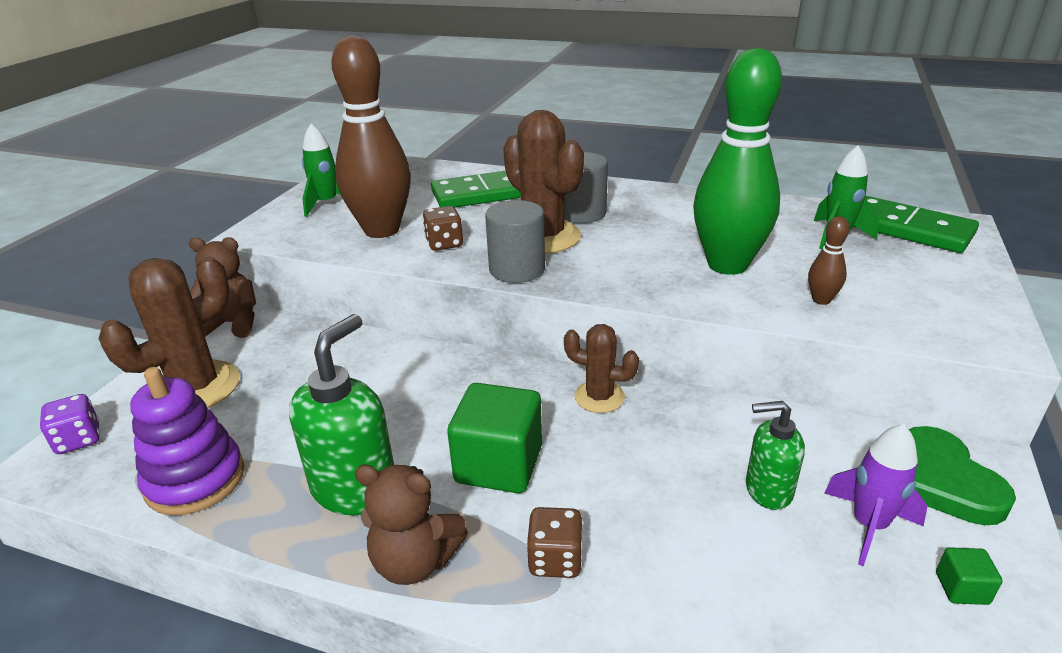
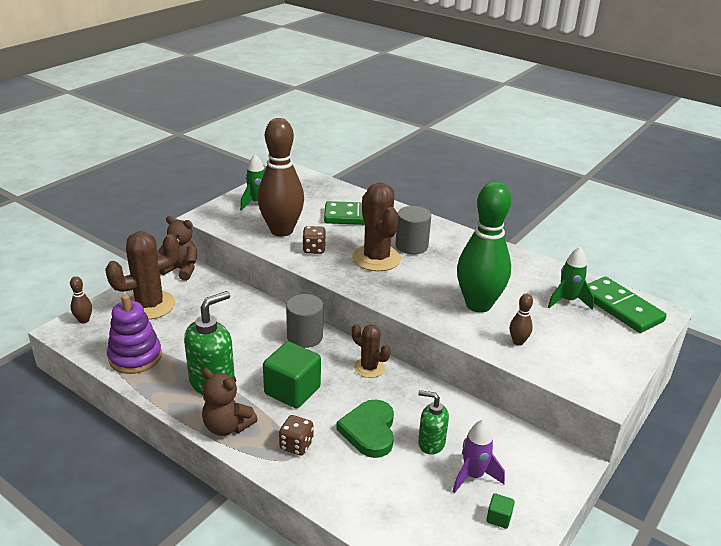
camera: 15 degrees right, 0 degrees up
(78, 440) = (84, 320): purple dice -> brown bowling pin
(517, 269) = (347, 277): grey cylinder -> grey cylinder (305, 337)
(942, 481) = (536, 466): green heart -> green heart (369, 431)

